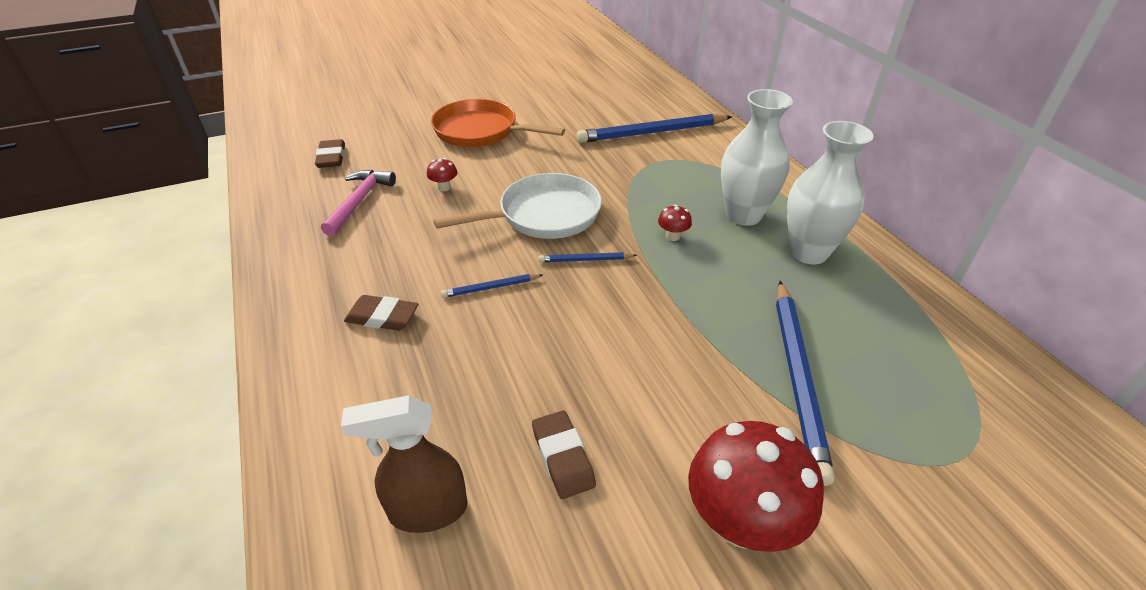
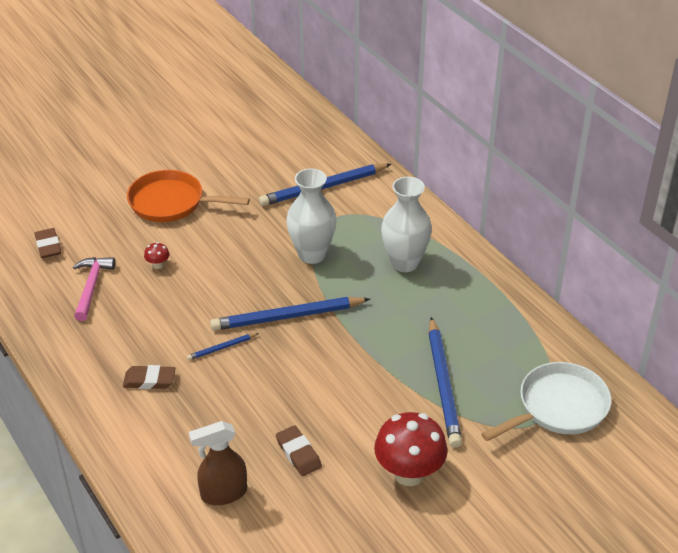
camera: 10 degrees left, 0 degrees up
(543, 215) = (247, 282): white pan -> white pan (558, 407)
(585, 260) = (287, 317): blue pencil -> blue pencil, size x2.16
(672, 236) = (351, 288): red mushroom -> none
(808, 252) = (453, 290): white vase -> white vase (312, 254)

